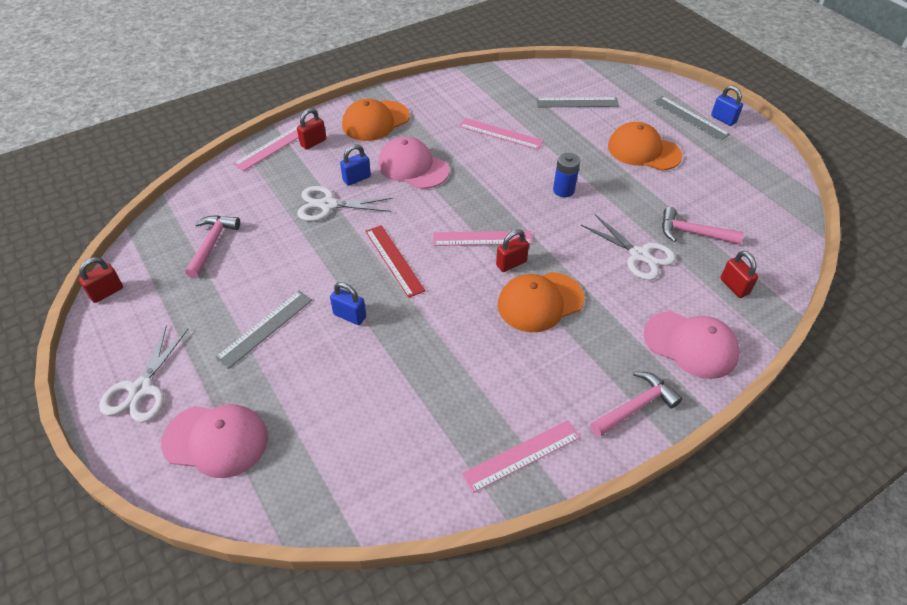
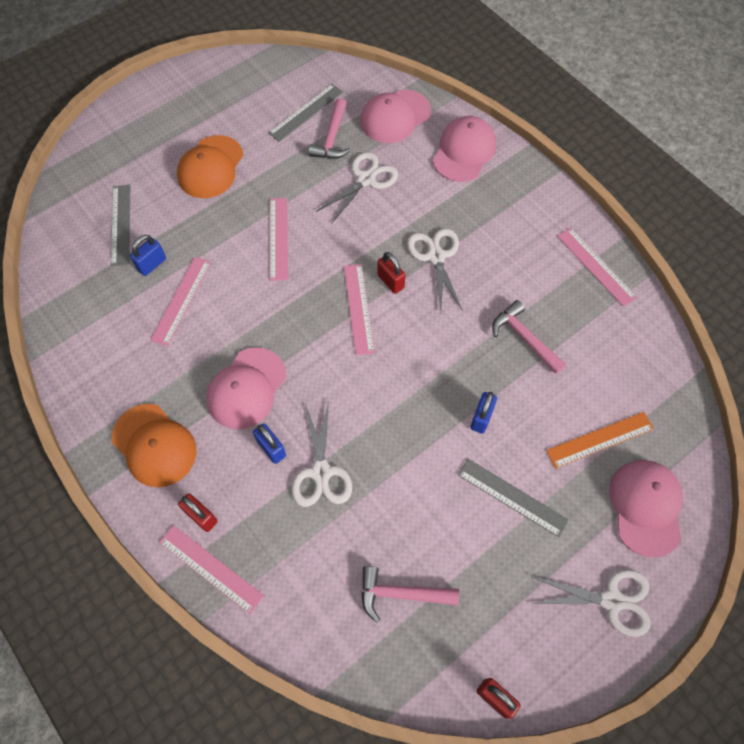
camera: 95 degrees left, 15 degrees up
(300, 413) = (600, 439): none -> orange ruler
(394, 260) = (400, 387): red ruler -> none
(540, 302) = (436, 256): orange cap -> white scissors
(563, 190) = (279, 238): blue battery -> pink ruler
(636, 406) = (532, 191): pink hammer -> pink hammer (524, 337)
(690, 118) = (153, 124): grey ruler -> grey ruler (306, 112)
(723, 119) = (156, 97): blue padlock -> blue padlock (152, 264)
(734, 286) = (395, 117): red padlock -> pink cap

